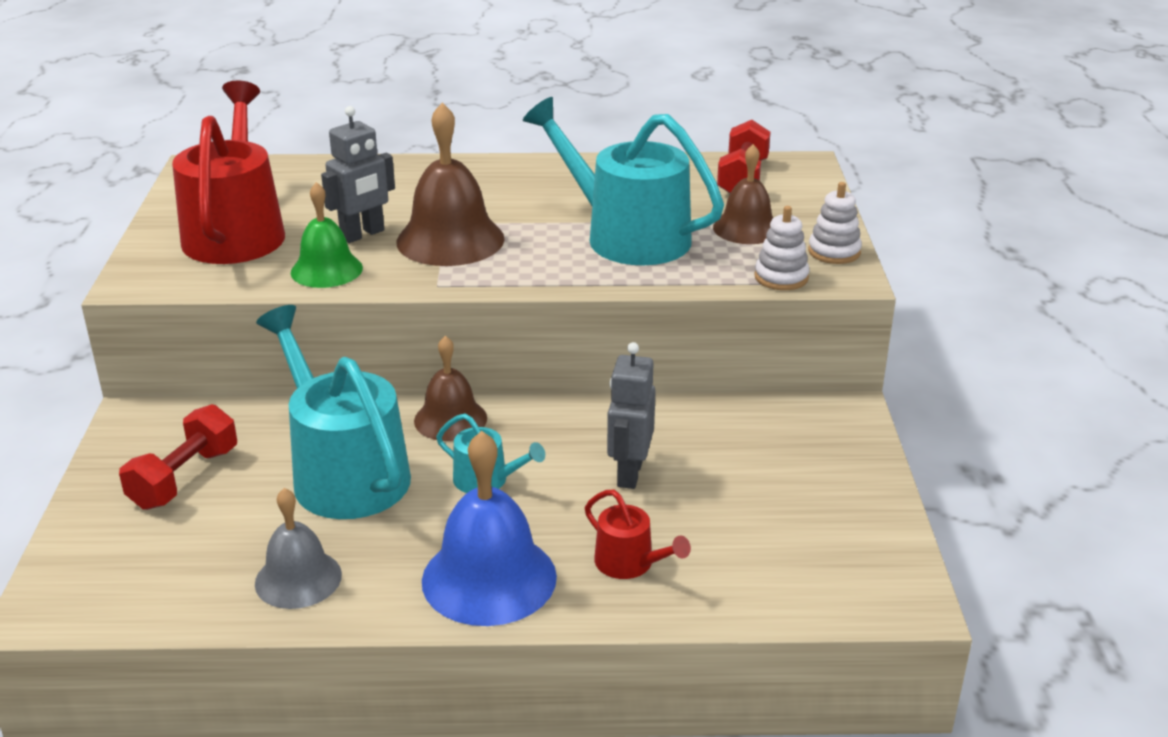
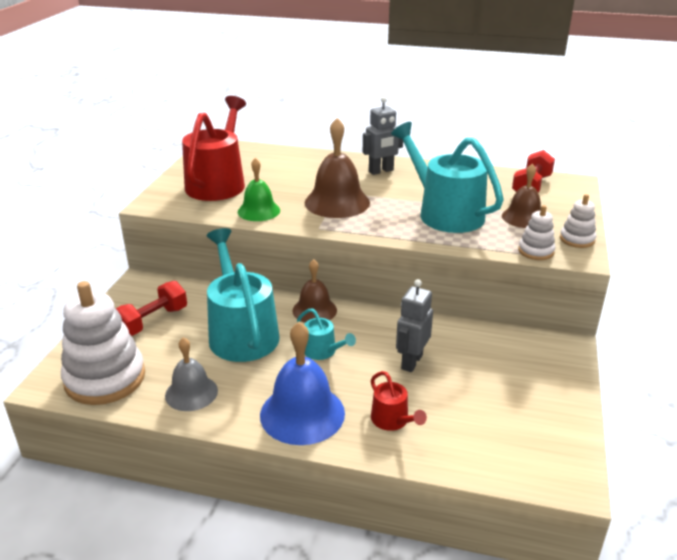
camera: 15 degrees right, 0 degrees up
(141, 582) = (105, 378): none -> white stacking toy
(363, 234) = (288, 193): grey robot -> grey robot (381, 171)

